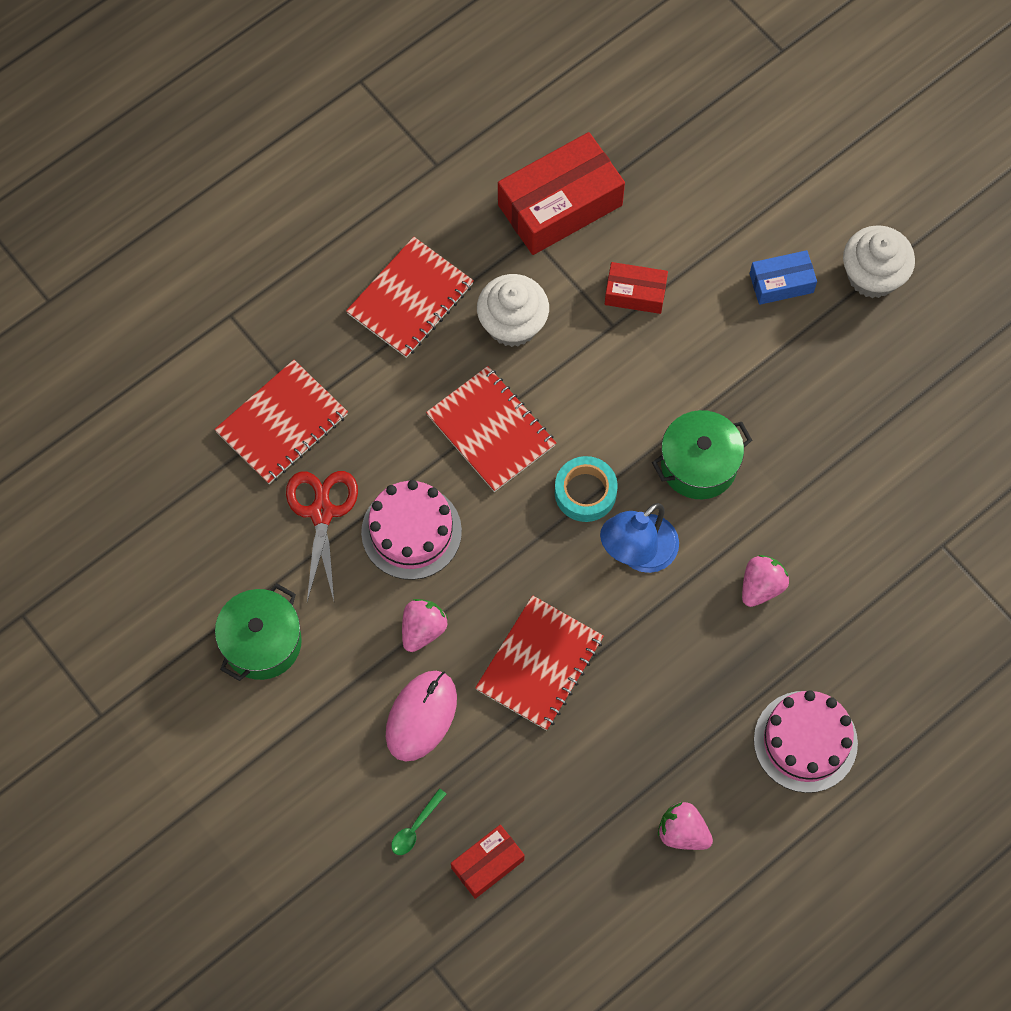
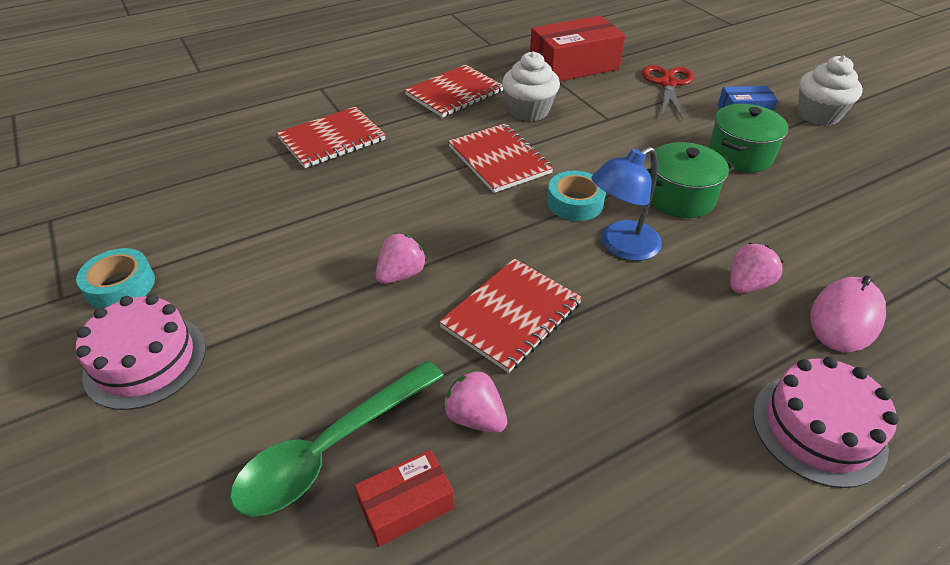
camera: 10 degrees right, 25 degrees down
(151, 691) = (120, 286): none -> turquoise tape
(262, 642) = (245, 264): green pot -> green pot (739, 155)
(321, 512) = (340, 189): red scissors -> red scissors (667, 84)
(411, 531) = (413, 209): pink cake -> pink cake (145, 361)
(415, 827) = (331, 448): green spoon -> green spoon, size x2.46
(421, 716) = (376, 342): pink mouse -> pink mouse (845, 317)
(635, 293) = (626, 106): red box -> none
(682, 832) = (666, 508): pink strawberry -> pink strawberry (475, 417)

